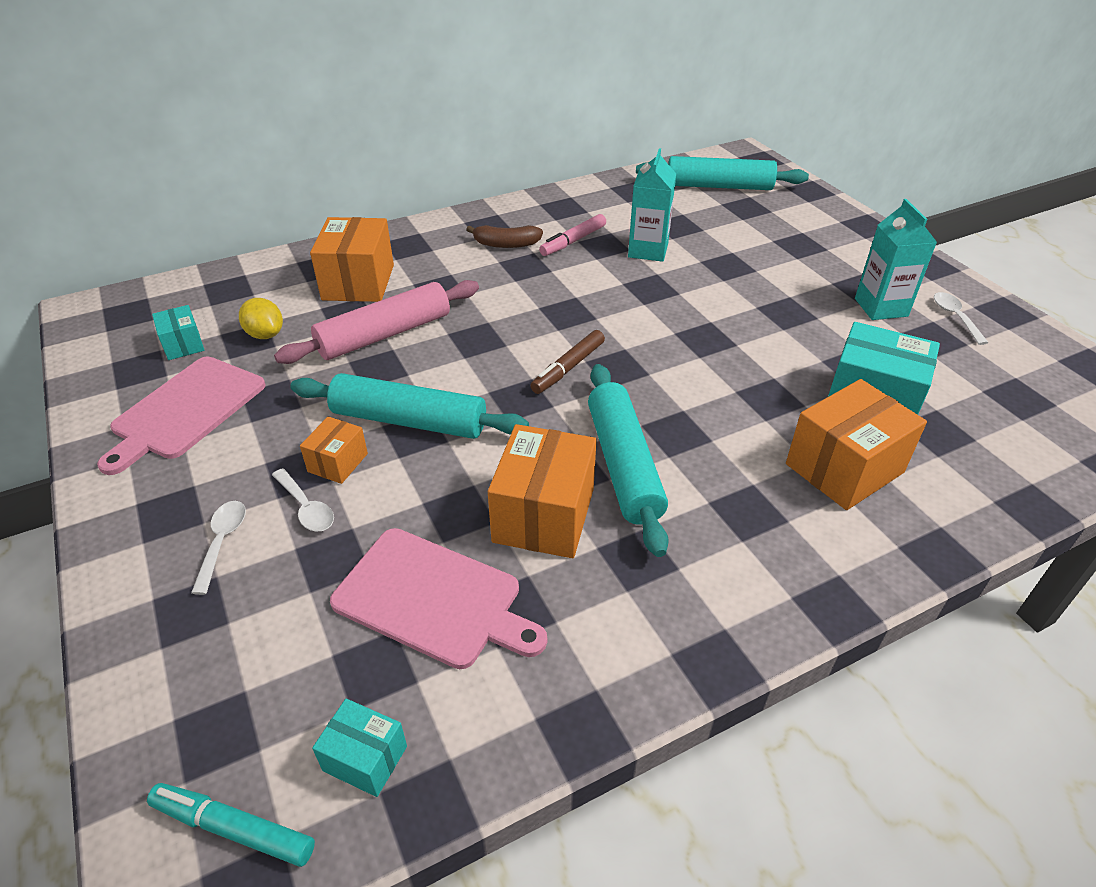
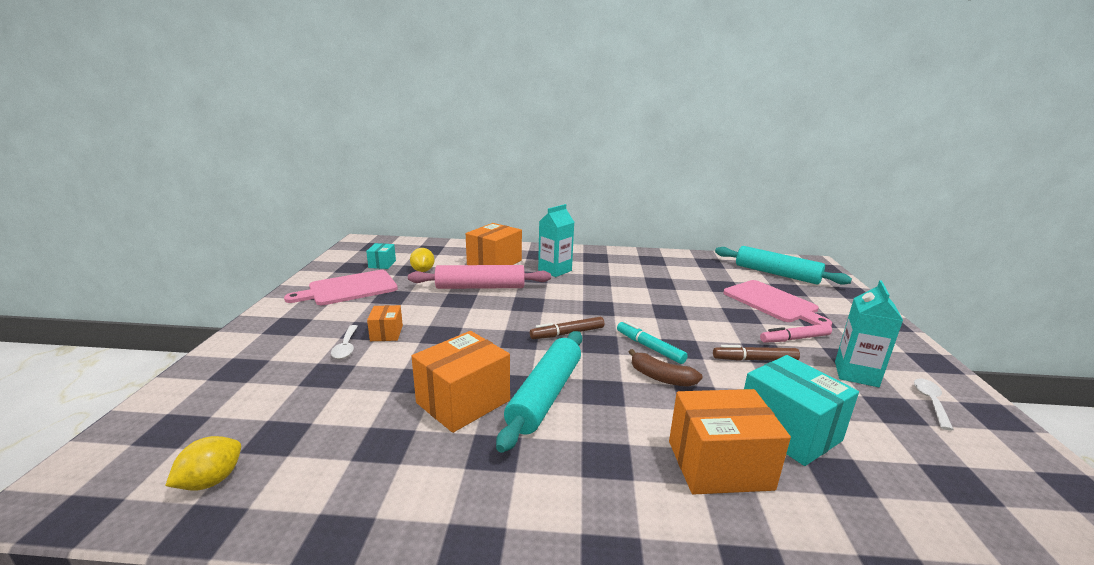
camera: 30 degrees right, 20 degrees down
(222, 542) = (291, 346): white spoon -> none
(234, 828) = (115, 479): turquoise marker -> turquoise marker (649, 347)
(338, 462) = (386, 333): orange box -> orange box turned 60 degrees counterclockwise
(365, 758) = (211, 481): turquoise box -> yellow lemon
(409, 420) = (445, 328): turquoise rolling pin -> none
(433, 599) = (349, 417): pink cutting board -> pink cutting board (772, 302)
(506, 244) = (596, 267): brown banana -> brown banana (661, 377)
(573, 241) = (640, 276): pink marker -> pink marker (794, 339)
(648, 250) = (687, 292): turquoise carton -> turquoise carton (555, 270)
(785, 325) = (754, 359): none -> brown marker

